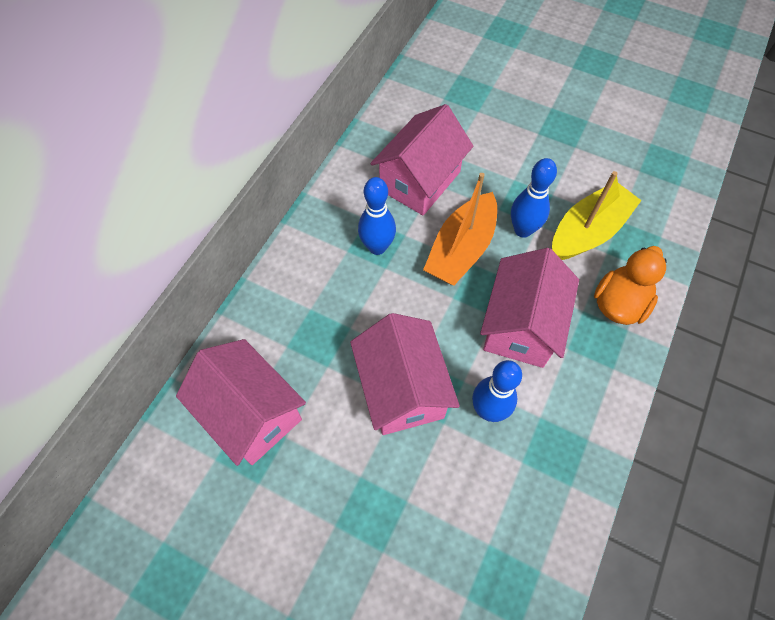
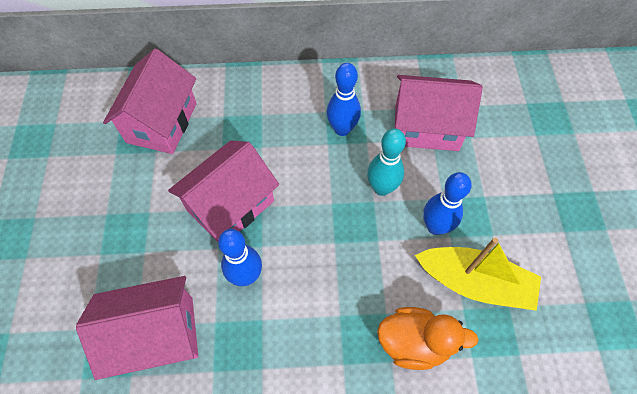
camera: 60 degrees right, 0 degrees up
(461, 249) = (381, 188): orange boat -> turquoise bowling pin
(521, 325) = (338, 267): pink house -> pink house (156, 335)

